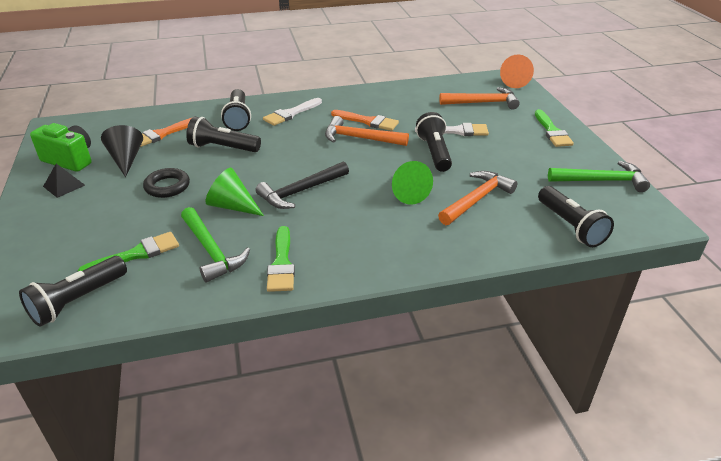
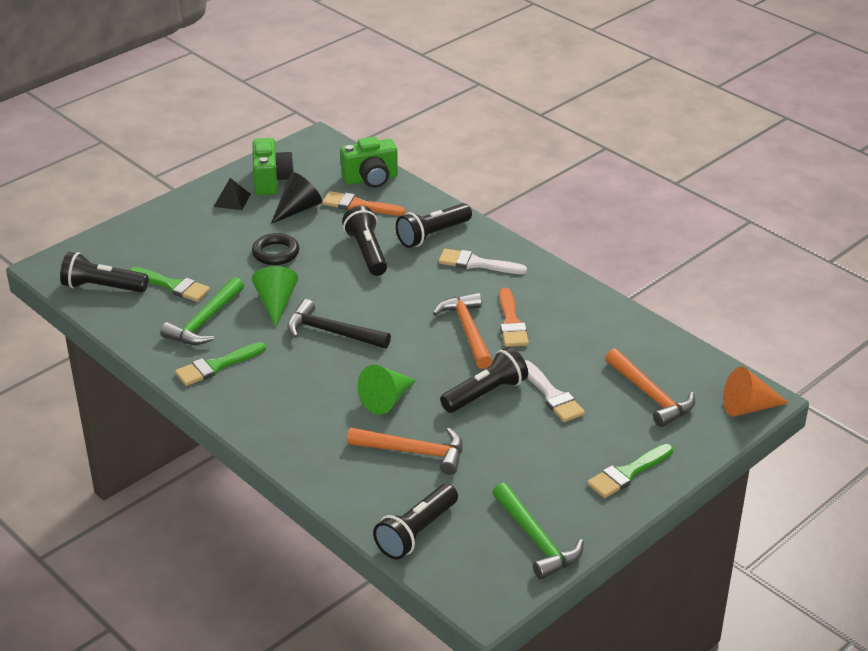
camera: 60 degrees right, 0 degrees up
(138, 120) = (371, 179): none -> green camera

